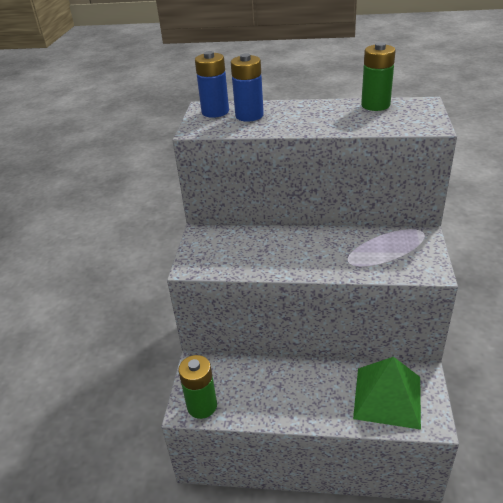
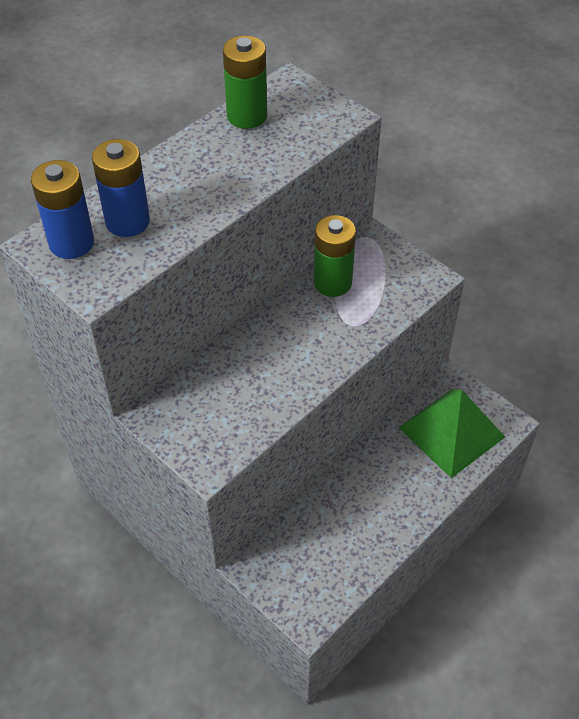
camera: 55 degrees left, 15 degrees up
(202, 406) = (319, 598): green battery -> green battery (332, 283)

